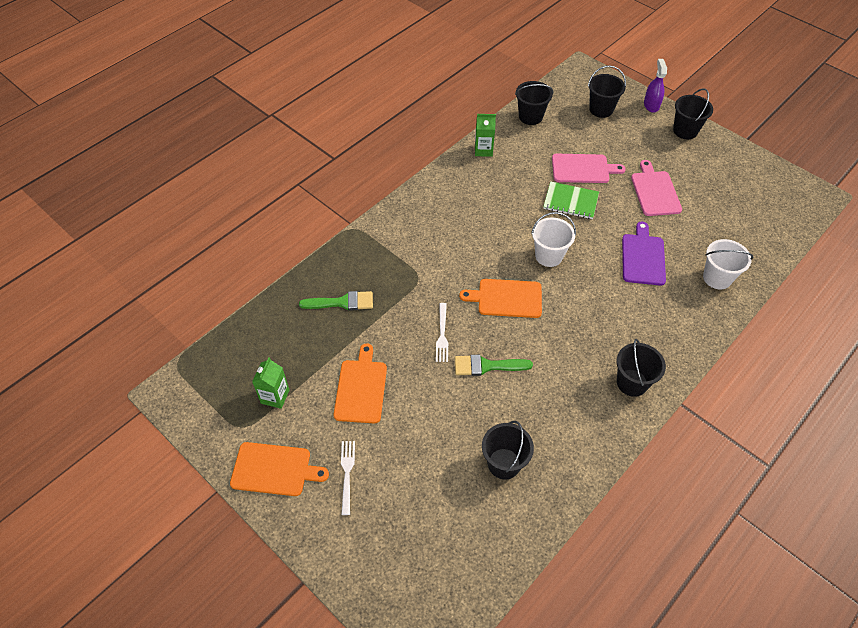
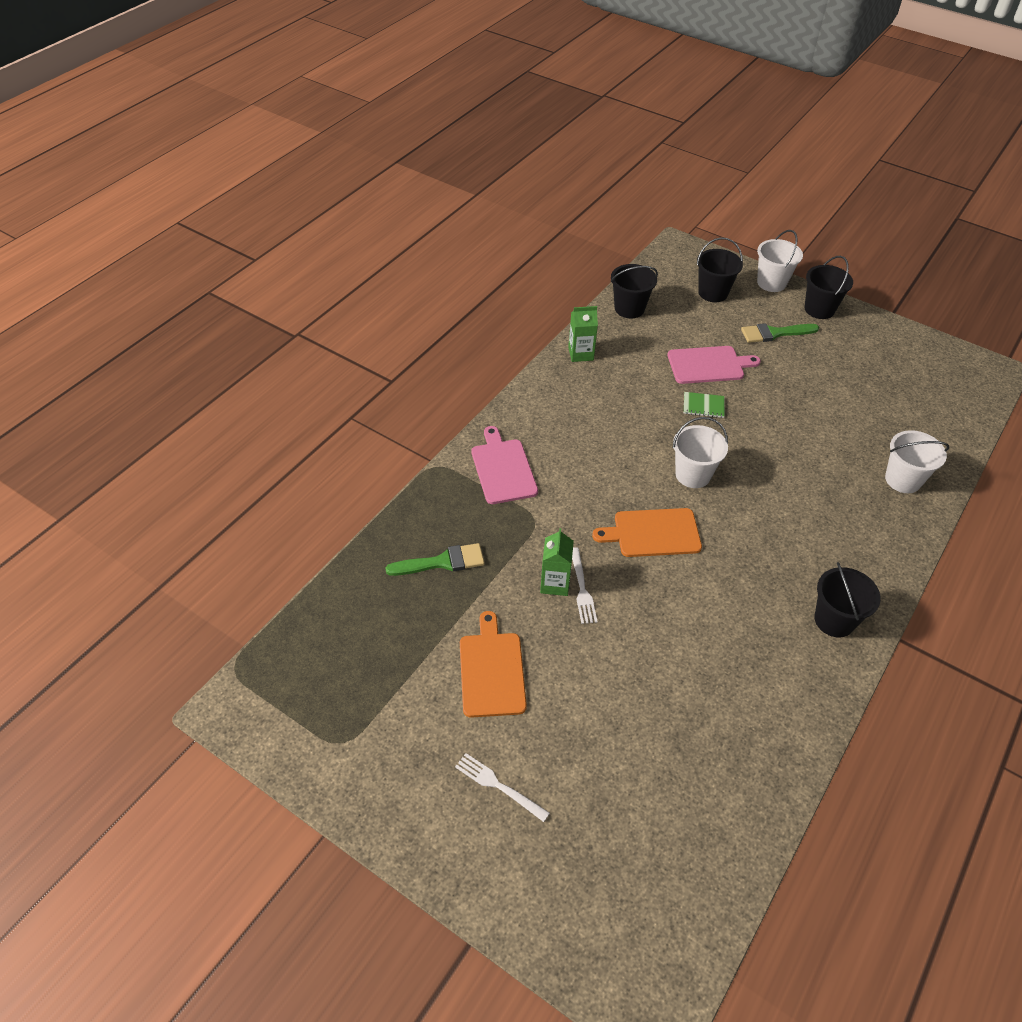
camera: 10 degrees left, 5 degrees down
(274, 469) = (398, 794): orange cutting board -> none
(275, 396) = (378, 696): green carton -> green carton (555, 583)
(347, 473) = (498, 785): white fork -> white fork turned 45 degrees counterclockwise
(487, 366) = (648, 621): green brush -> green brush (774, 333)
(504, 463) = (700, 744): black bucket -> none
(570, 201) = (703, 406): green notebook -> green notebook, size x0.64
(643, 257) = (808, 464): purple cutting board -> none
(651, 105) = (771, 283): purple spray bottle -> white bucket
(655, 191) = (802, 384): pink cutting board -> pink cutting board (503, 469)

